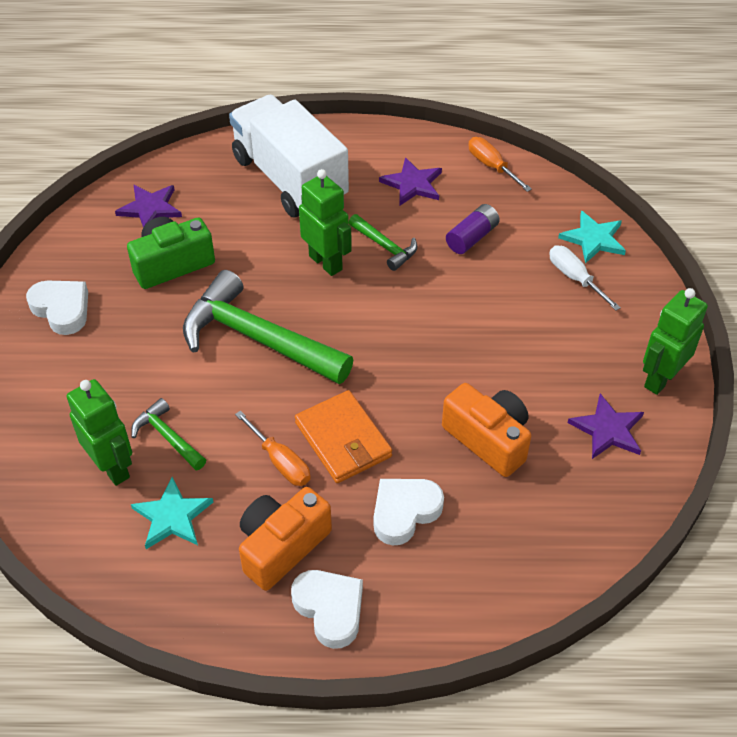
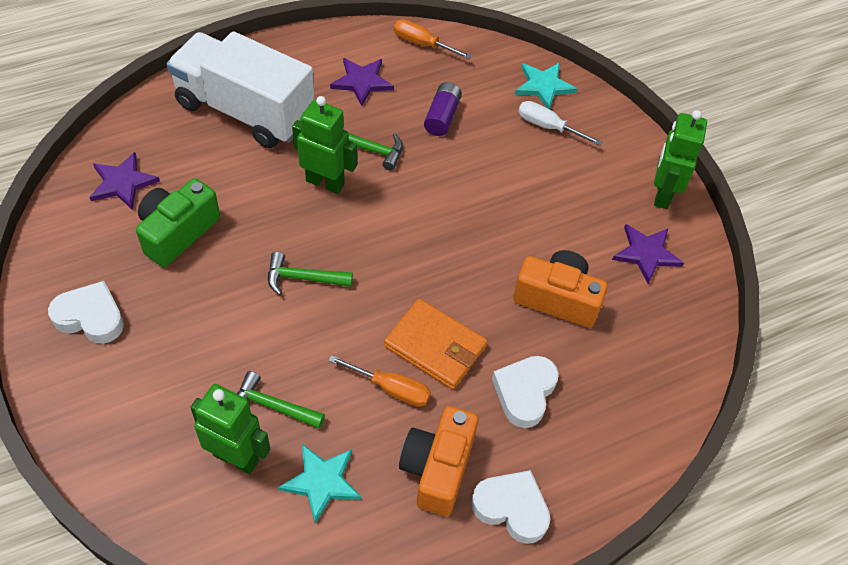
camera: 30 degrees left, 5 degrees up
(257, 338) = (302, 278): green hammer -> green hammer, size x0.48

